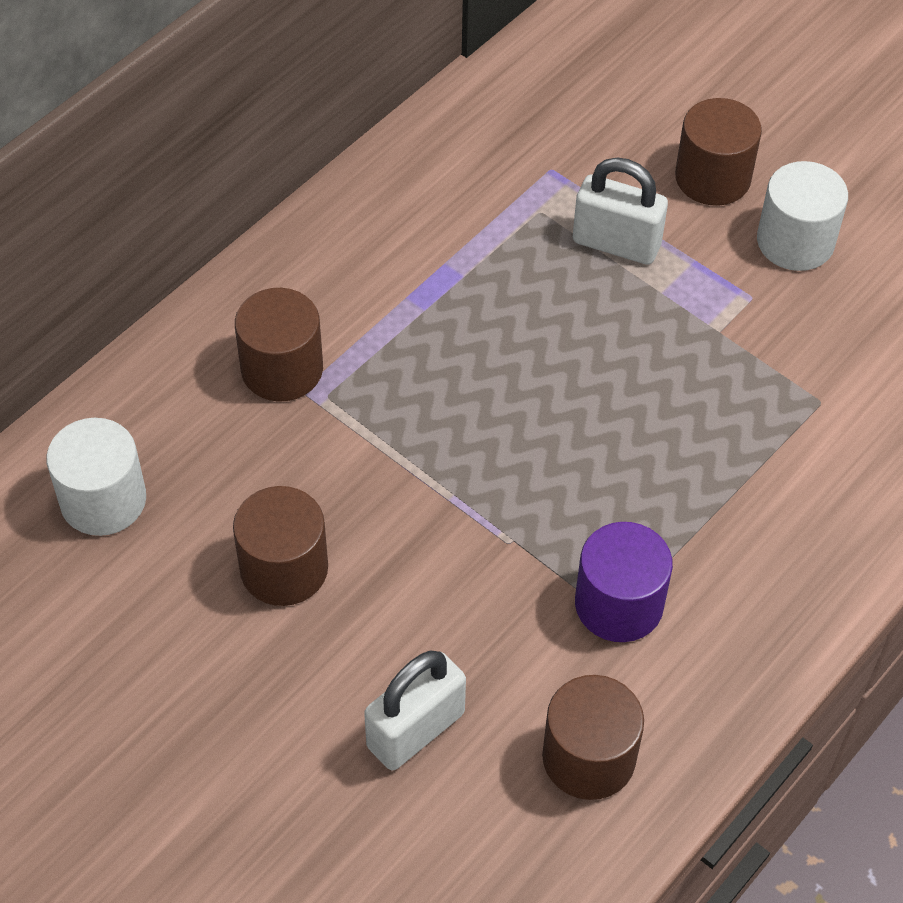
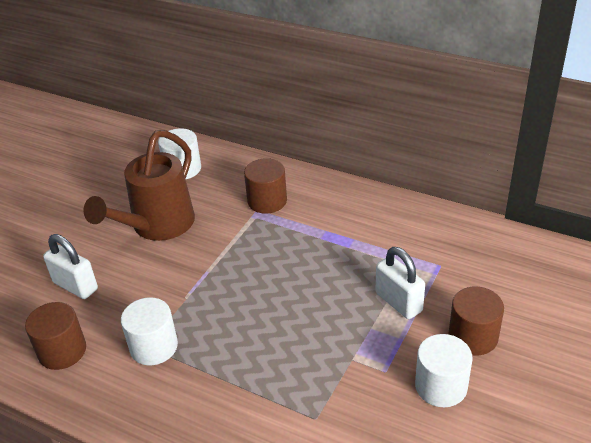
camera: 80 degrees right, 15 degrees down
(284, 568) = (157, 226): brown cylinder -> brown watering can
(616, 243) = (398, 302): white padlock -> white padlock turned 45 degrees counterclockwise
(619, 604) = (154, 346): purple cylinder -> white cylinder

